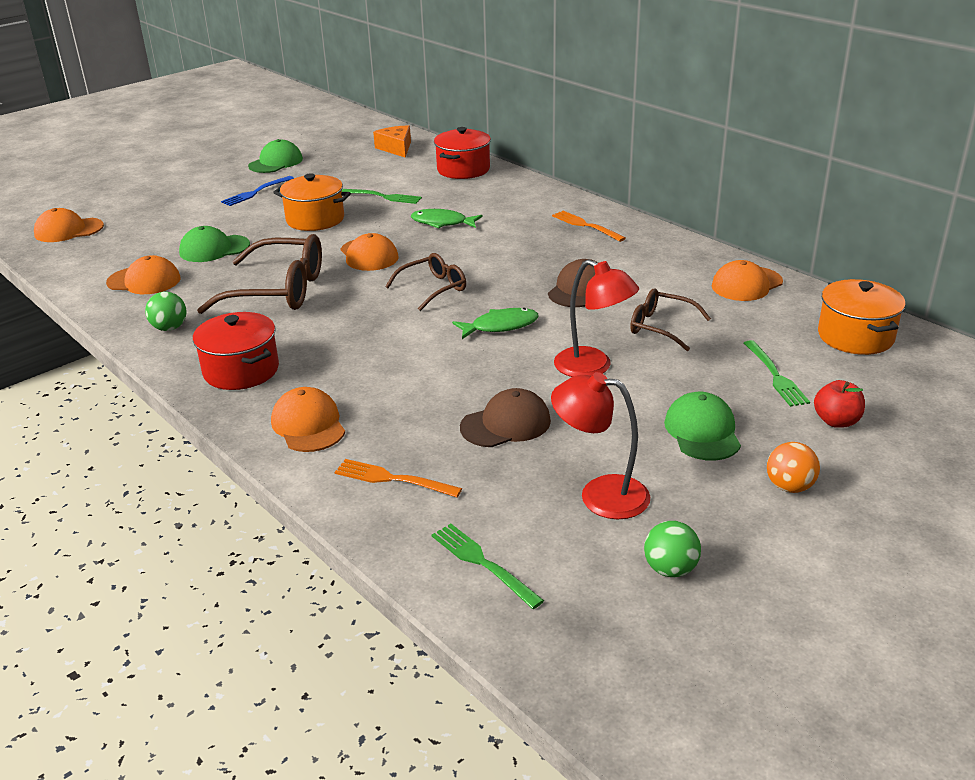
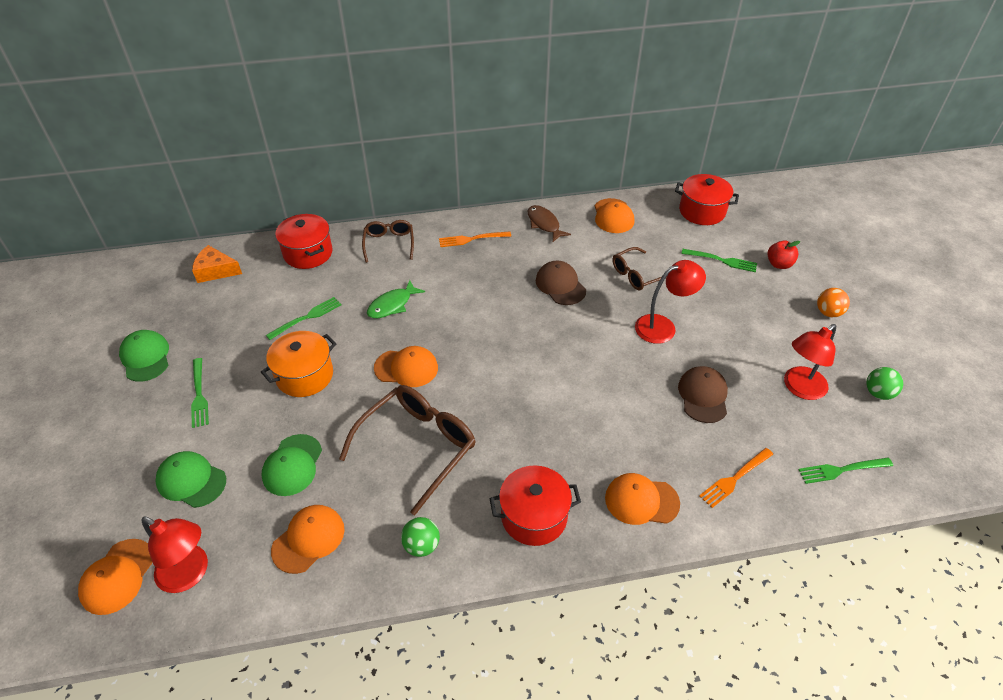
camera: 60 degrees left, 15 degrees up
(85, 251) = (190, 574): none -> red lamp
(256, 192) = (199, 395): blue fork -> green fork
(433, 288) = (496, 354): brown glasses -> brown glasses (389, 244)
(500, 326) = (579, 344): green fish -> none
(668, 252) = (544, 224): none -> brown fish
(702, 431) = (760, 317): green cap -> green cap (191, 480)
(855, 336) = (702, 211): orange pot -> red pot

